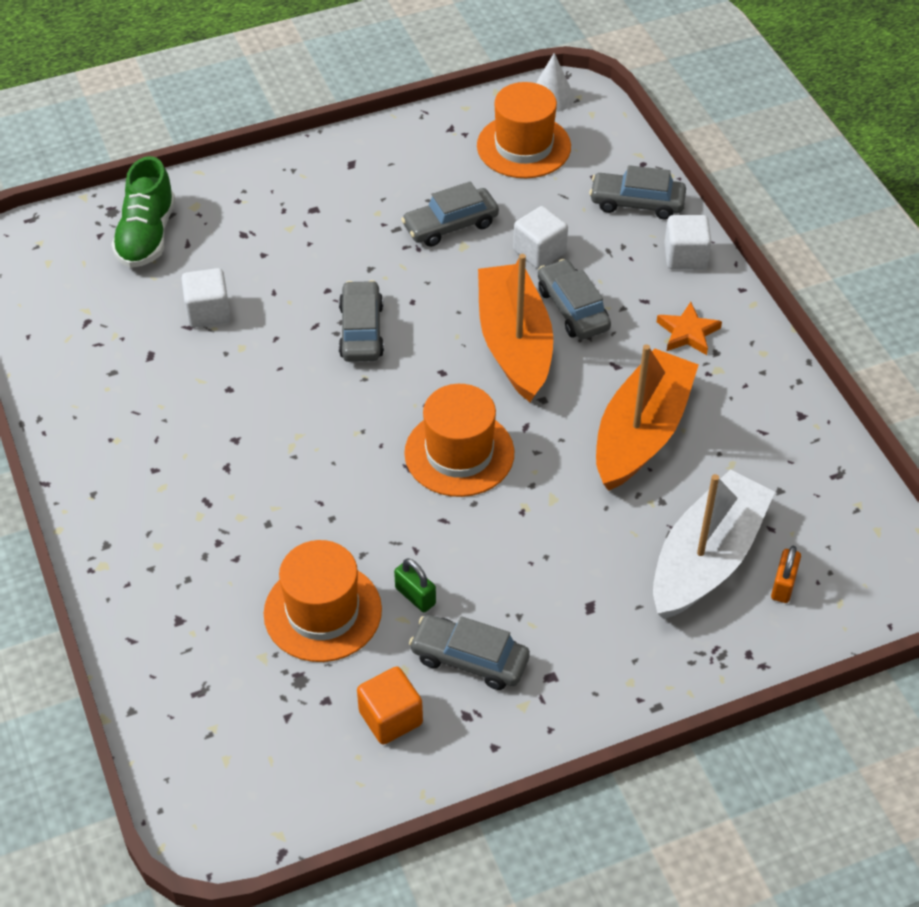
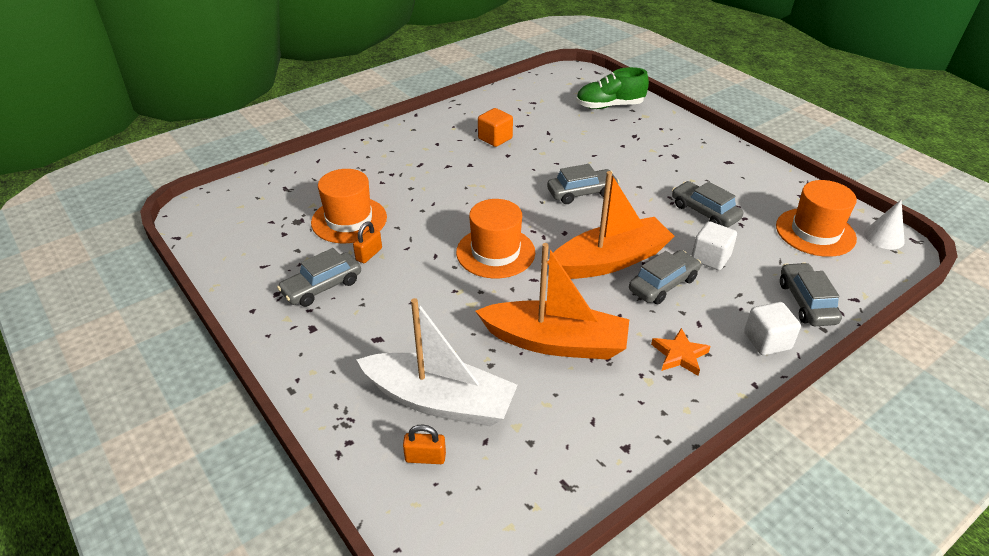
camera: 75 degrees right, 10 degrees down
(208, 312) = (563, 136): white cube -> none
(390, 718) = (272, 261): orange cube -> orange cube (495, 139)
(415, 596) = (369, 254): green padlock -> orange padlock
(469, 659) = (322, 287): grey car -> grey car turned 135 degrees counterclockwise

